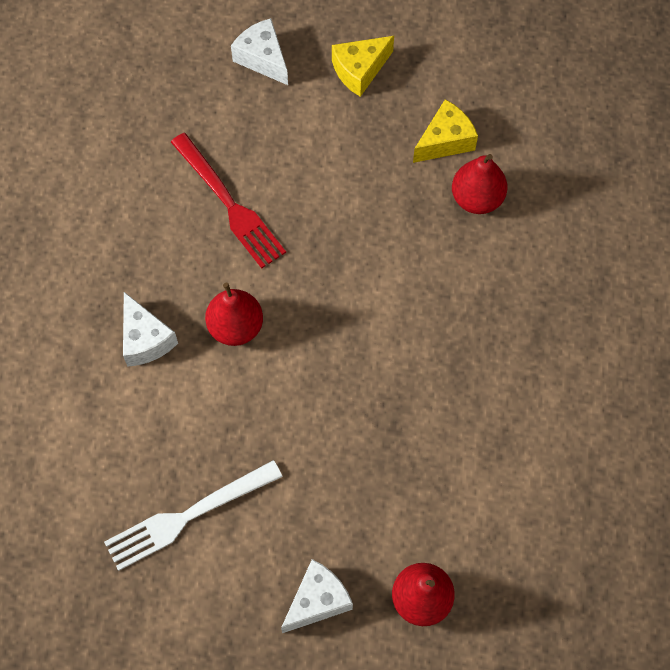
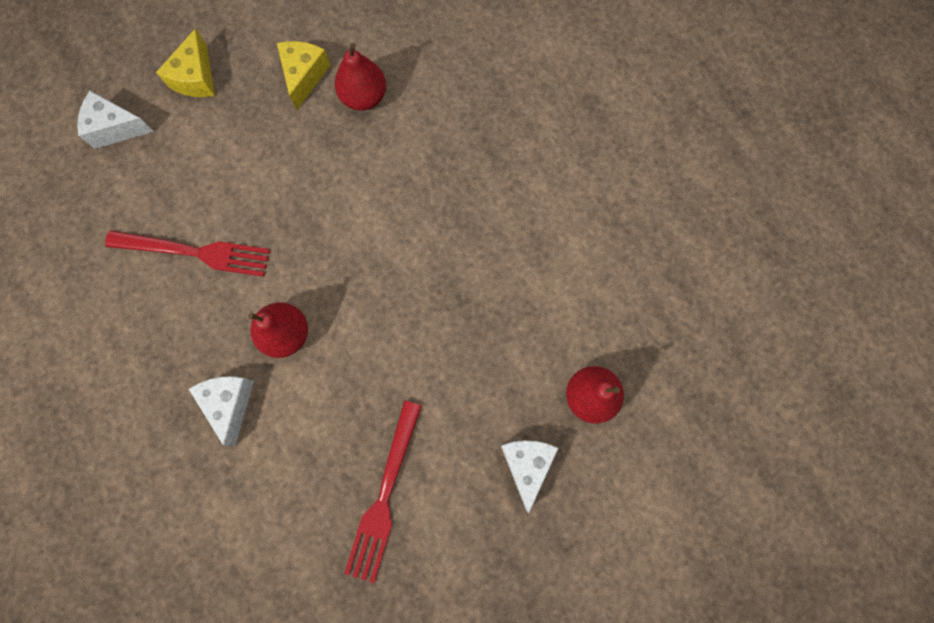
camera: 45 degrees left, 10 degrees up
(145, 339) = (230, 403): white cheese -> white cheese turned 120 degrees counterclockwise
(187, 517) = (384, 497): white fork -> red fork

